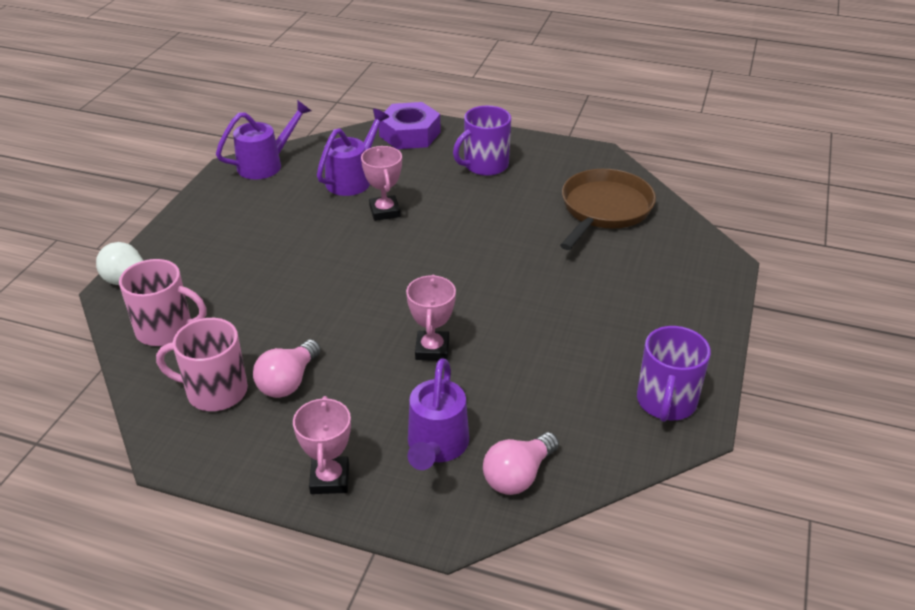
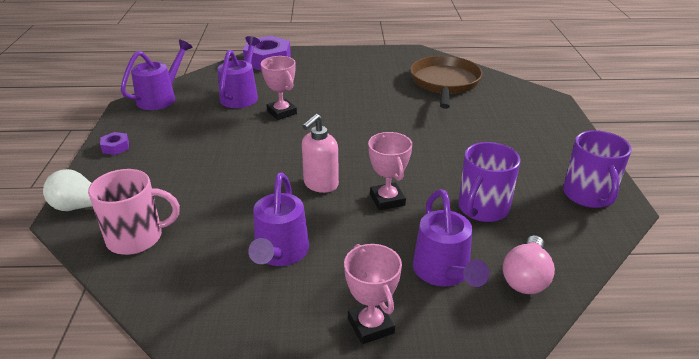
camera: 20 degrees left, 5 degrees down
(192, 219) = (115, 147): none -> purple nut
(215, 391) = (215, 278): pink mug -> none
(288, 381) = (280, 253): pink light bulb -> purple watering can
(373, 314) = (320, 184): none -> pink soap dispenser
(485, 165) = (339, 71): purple mug -> purple mug (482, 208)

